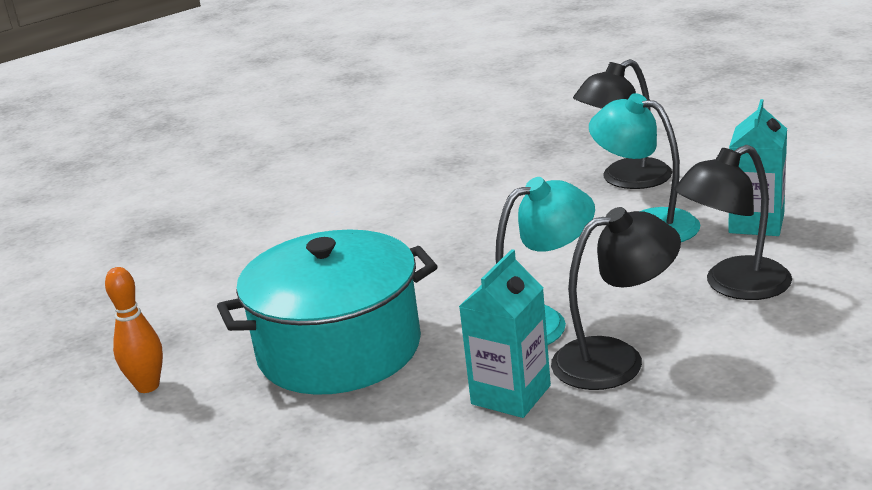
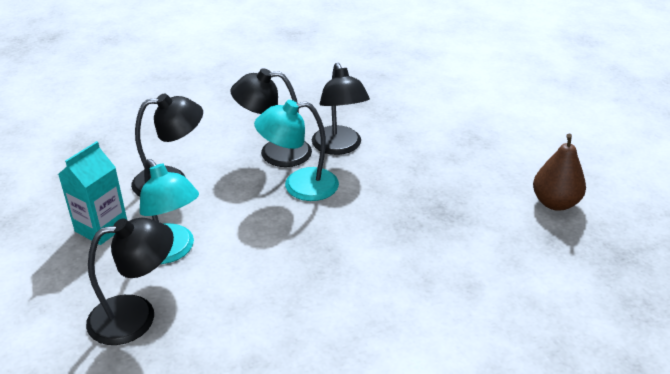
camera: 170 degrees left, 10 degrees up
(148, 386) = (555, 203): orange bowling pin -> brown pear
(339, 349) = (429, 199): turquoise pot -> none
(511, 395) = (339, 147): turquoise carton -> black lamp

